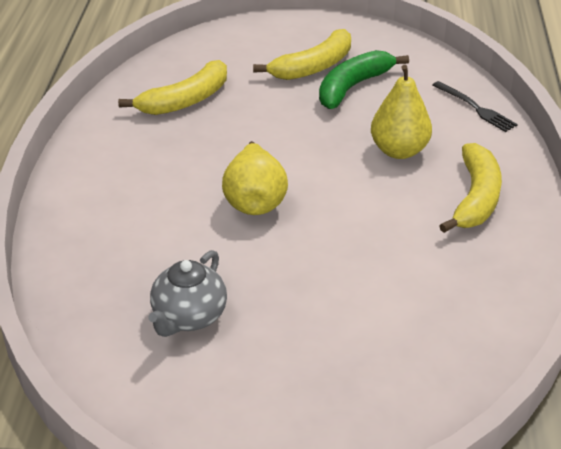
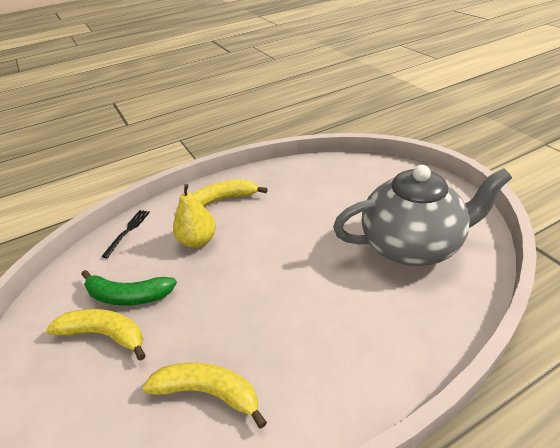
camera: 120 degrees left, 0 degrees up
(189, 317) = (412, 245): grey teapot -> grey teapot, size x2.14
(255, 201) = (300, 273): yellow pear -> none

